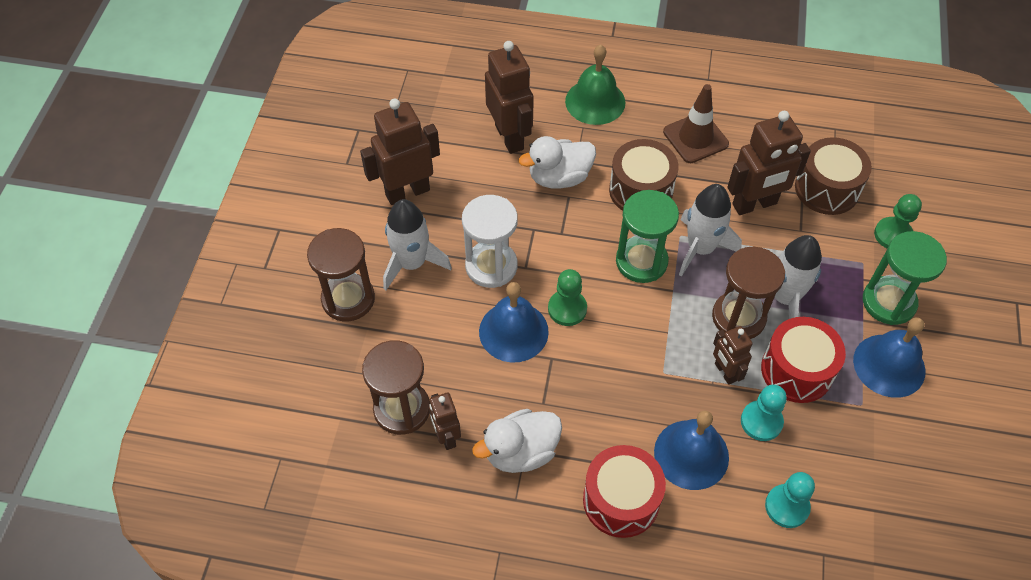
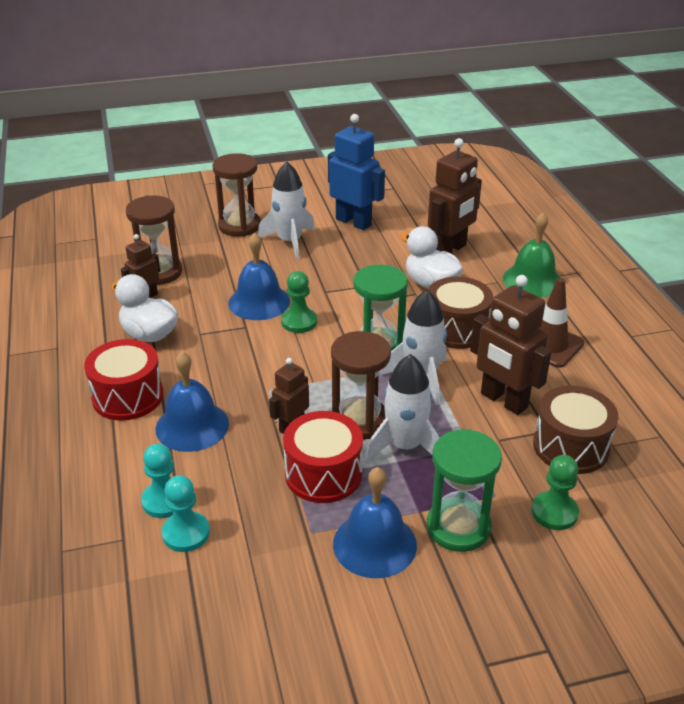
camera: 65 degrees right, 20 degrees down
(407, 192) = (354, 222): brown robot -> blue robot
(491, 266) = (314, 275): white hourglass -> none
(761, 421) = (250, 462): turquoise pawn -> turquoise pawn (186, 533)

